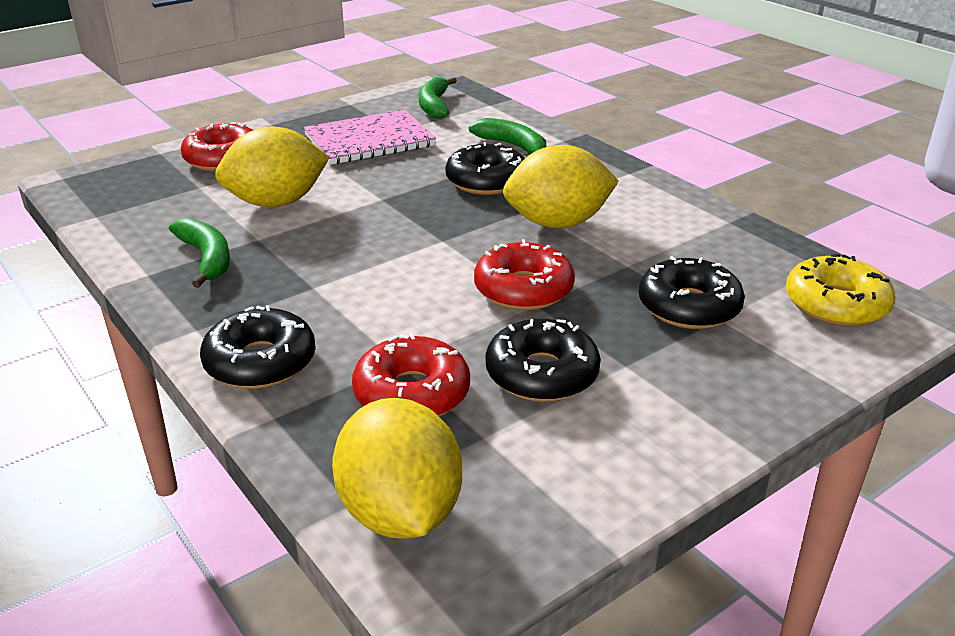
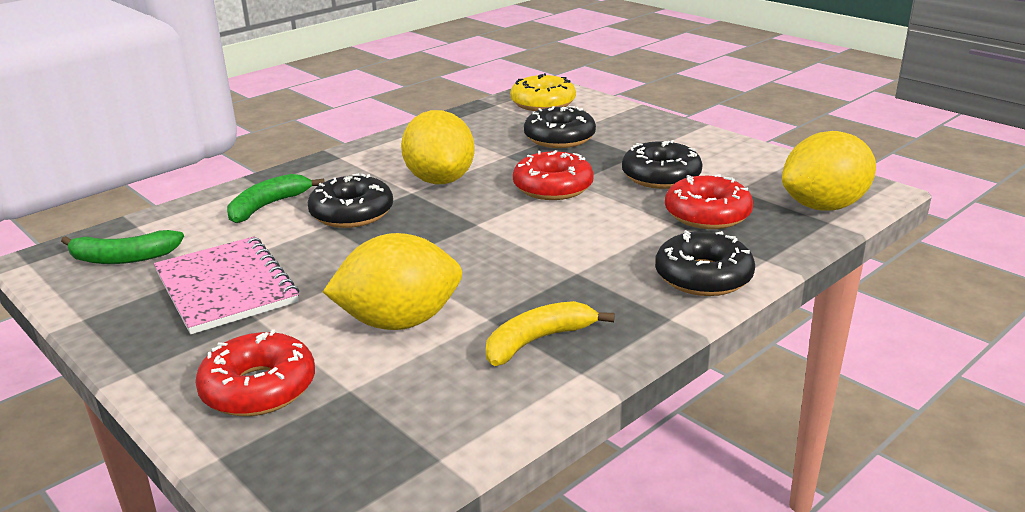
camera: 95 degrees left, 5 degrees down
(207, 258) = (537, 341): green banana -> yellow banana
(276, 203) = (399, 322): yellow lemon -> yellow lemon turned 75 degrees counterclockwise

